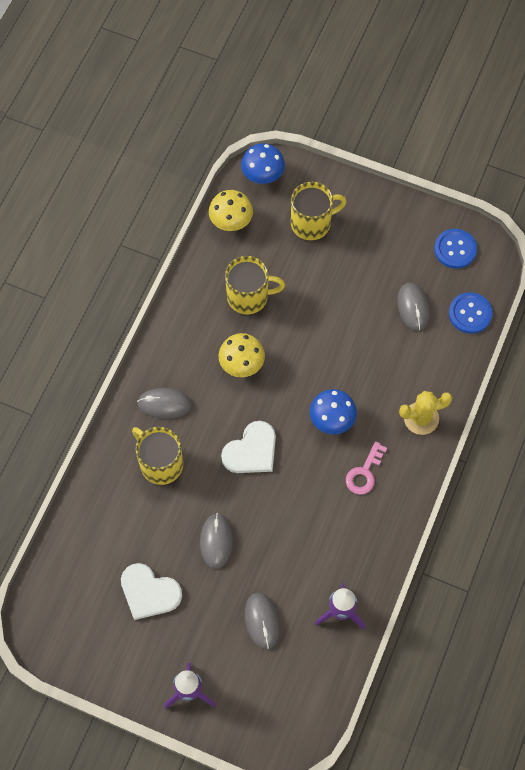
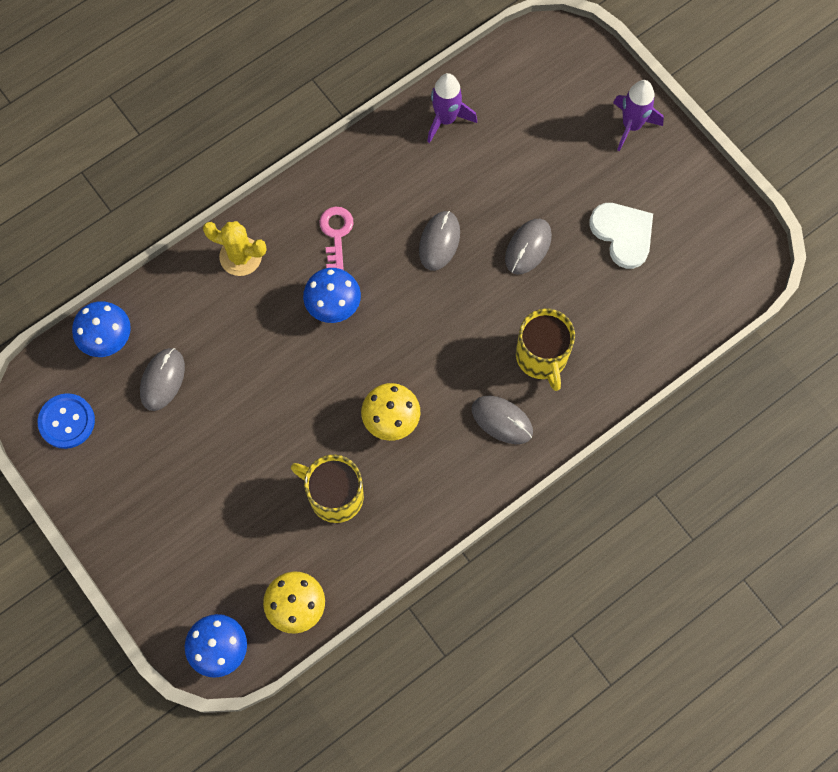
camera: 150 degrees left, 5 degrees up
(251, 451) = (438, 318): white heart -> none
(262, 621) = (526, 151): grey mouse -> grey mouse (439, 241)
(312, 223) = (203, 548): yellow mug -> none
(364, 473) = (336, 234): pink key -> pink key turned 60 degrees counterclockwise
(470, 314) = (107, 338): blue button -> blue mushroom

